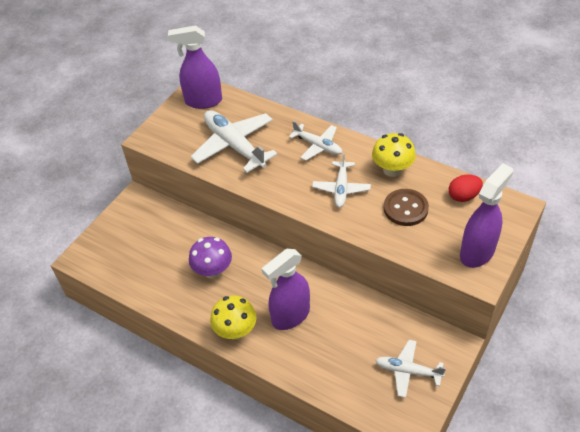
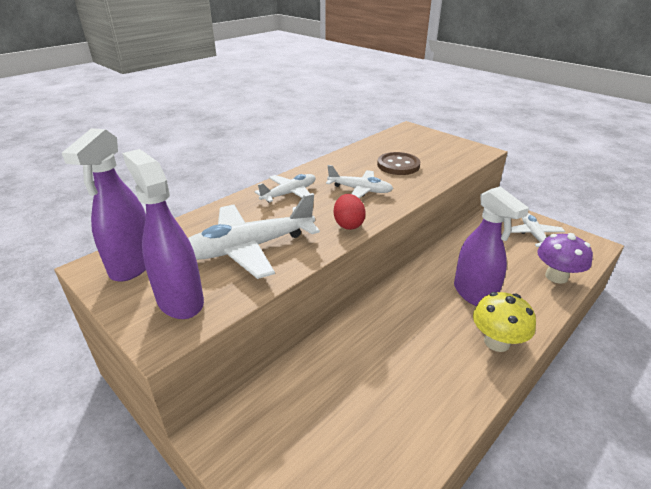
camera: 80 degrees left, 15 degrees down
(213, 271) = (398, 351): purple mushroom -> purple mushroom (556, 276)
(392, 170) = (346, 163): yellow mushroom -> none
(407, 371) = (534, 235): white plane -> white plane turned 150 degrees clockwise
(463, 196) = (391, 142): red egg -> red egg (348, 224)
(477, 252) = (454, 147): purple spray bottle -> purple spray bottle (180, 300)

